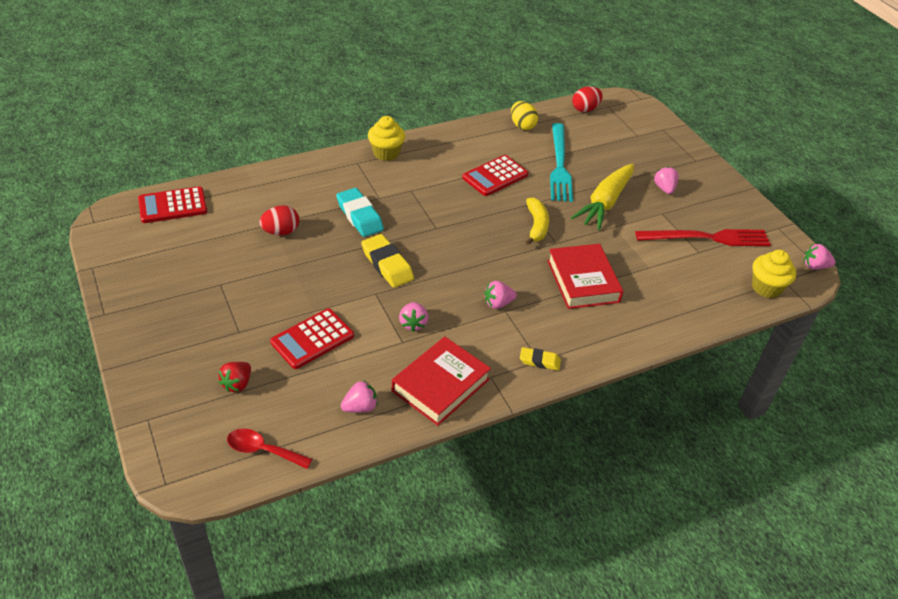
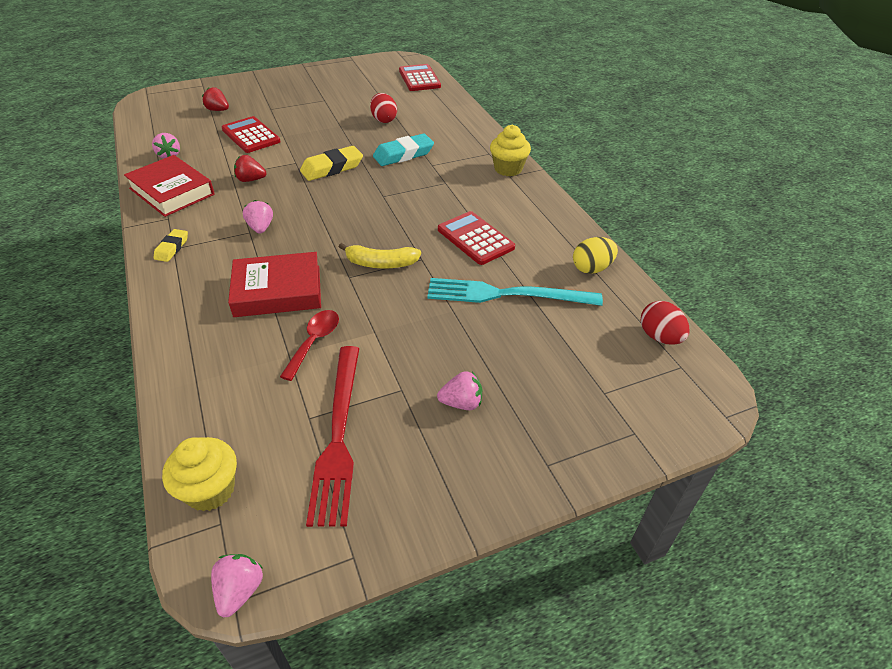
camera: 95 degrees right, 0 degrees up
(262, 450) = (152, 121): red spoon -> red spoon (314, 341)
(413, 323) = (251, 180): pink strawberry -> red strawberry
(605, 203) = (424, 329): yellow carrot -> none

